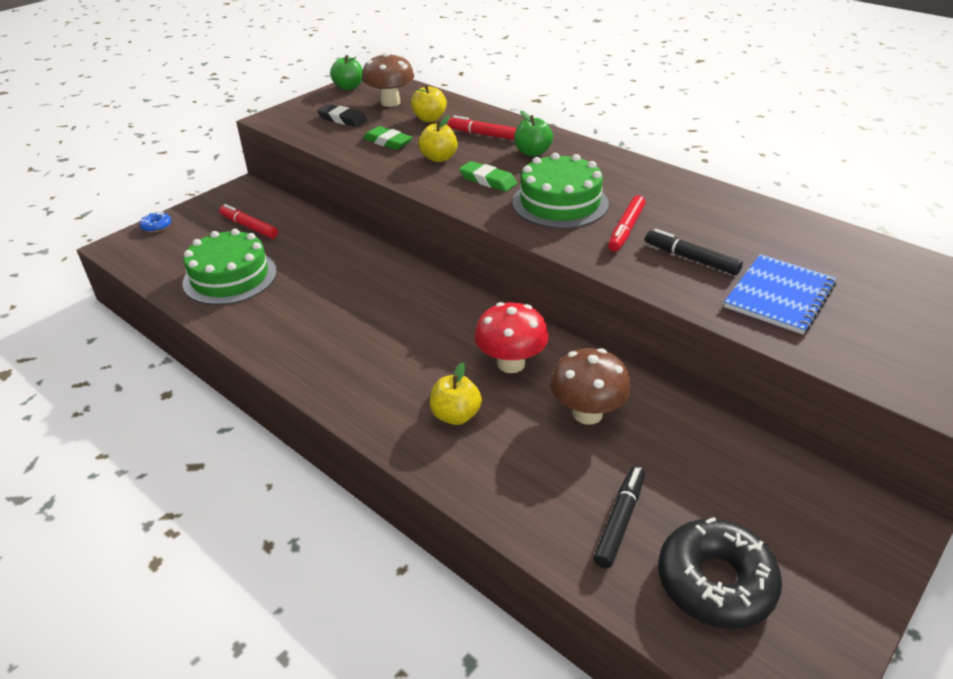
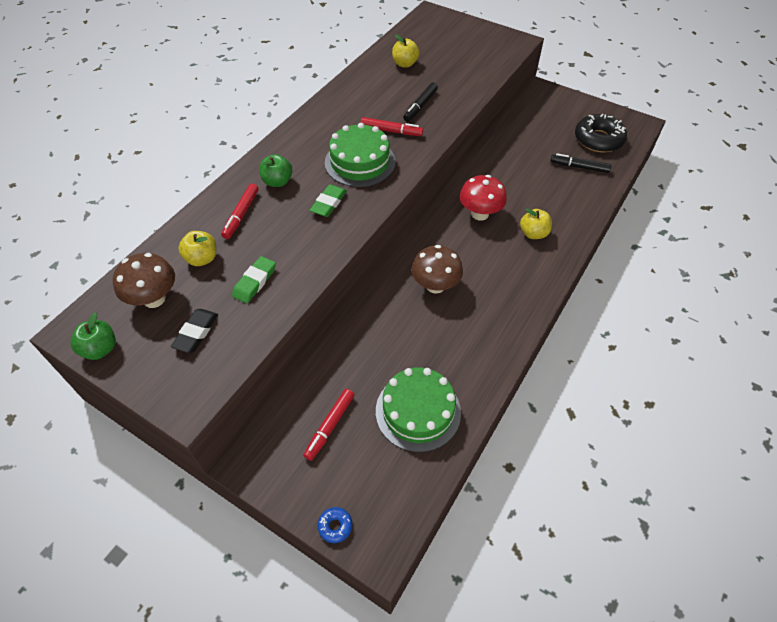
camera: 100 degrees left, 15 degrees up
(439, 158) = (289, 239): yellow apple -> yellow apple (405, 64)
(587, 413) = (511, 180): brown mushroom -> brown mushroom (435, 285)
(779, 296) = (449, 78): blue notebook -> none

